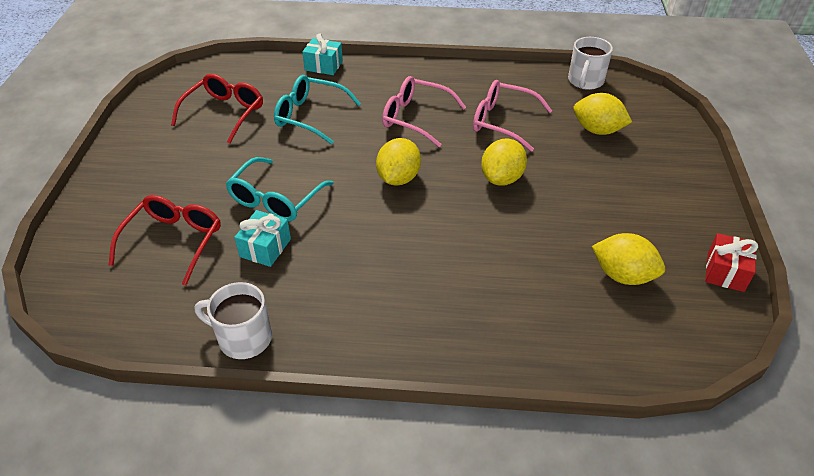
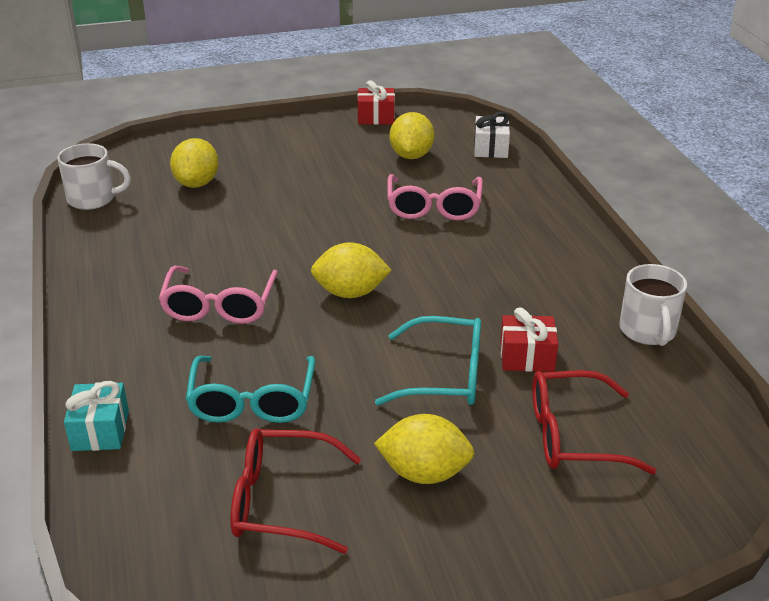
camera: 110 degrees left, 10 degrees down
(265, 248) = (526, 357): turquoise gift -> red gift
(502, 122) = (203, 242): pink glasses -> pink glasses (434, 207)
(502, 178) = (313, 227): yellow lemon -> yellow lemon (424, 473)
(628, 351) = (491, 148): none -> white gift

